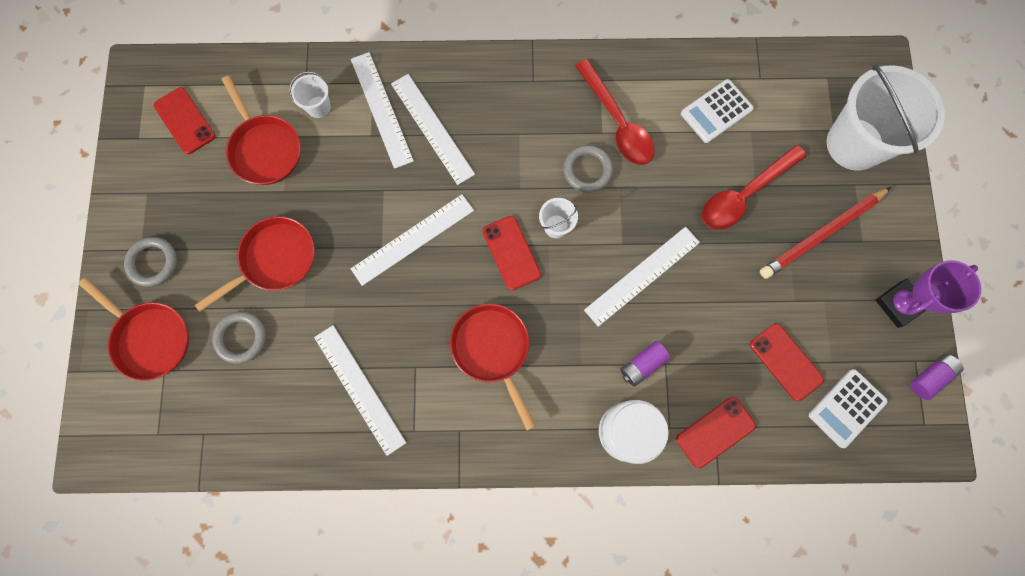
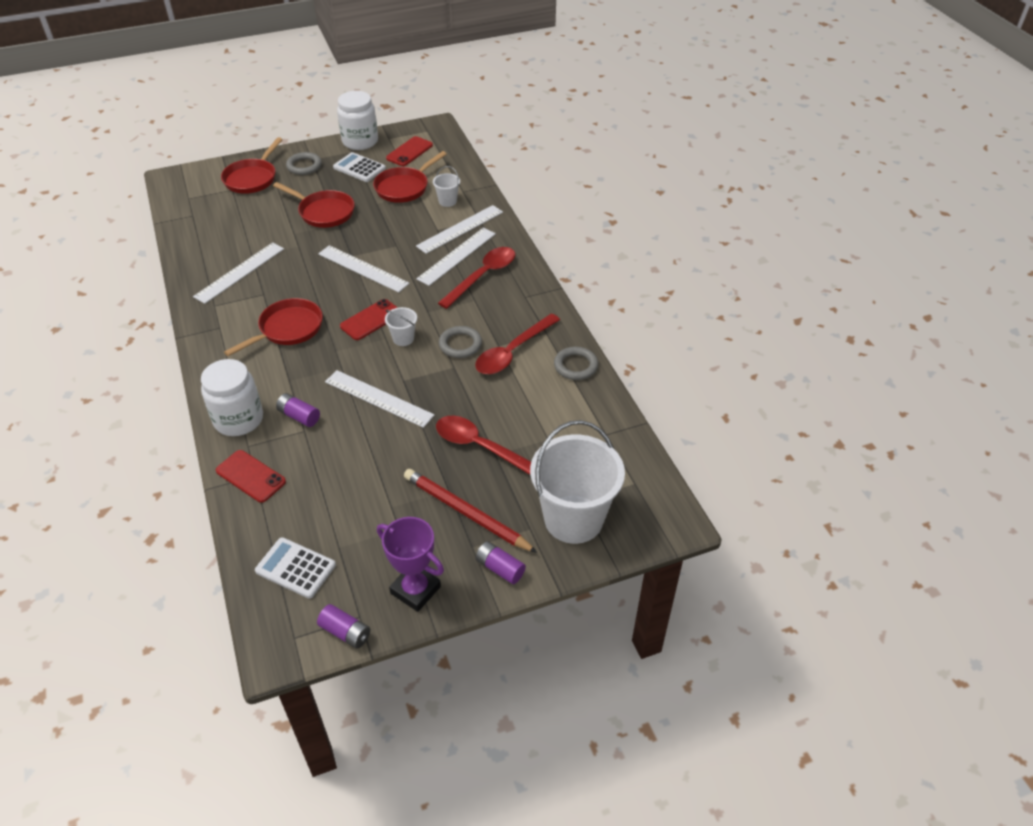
camera: 70 degrees right, 30 degrees down
(127, 176) = (360, 141): none -> white jar
(241, 338) = (263, 213): grey ring -> grey ring (575, 366)
(481, 112) = (483, 276): none -> red spoon
(716, 111) = (555, 411): white calculator -> white calculator (359, 168)
(786, 361) = (329, 512): red phone -> none
(893, 224) = (500, 568): none -> purple battery

